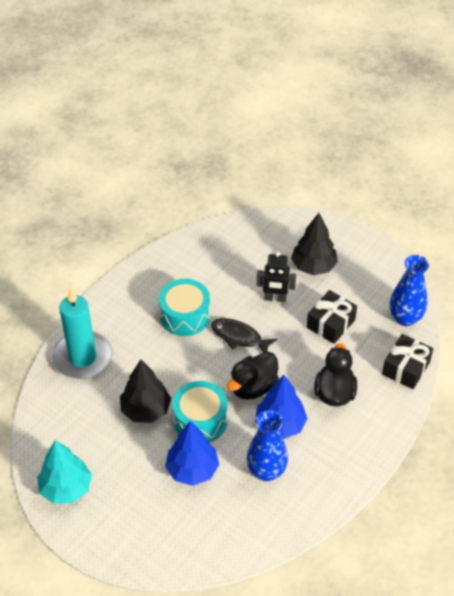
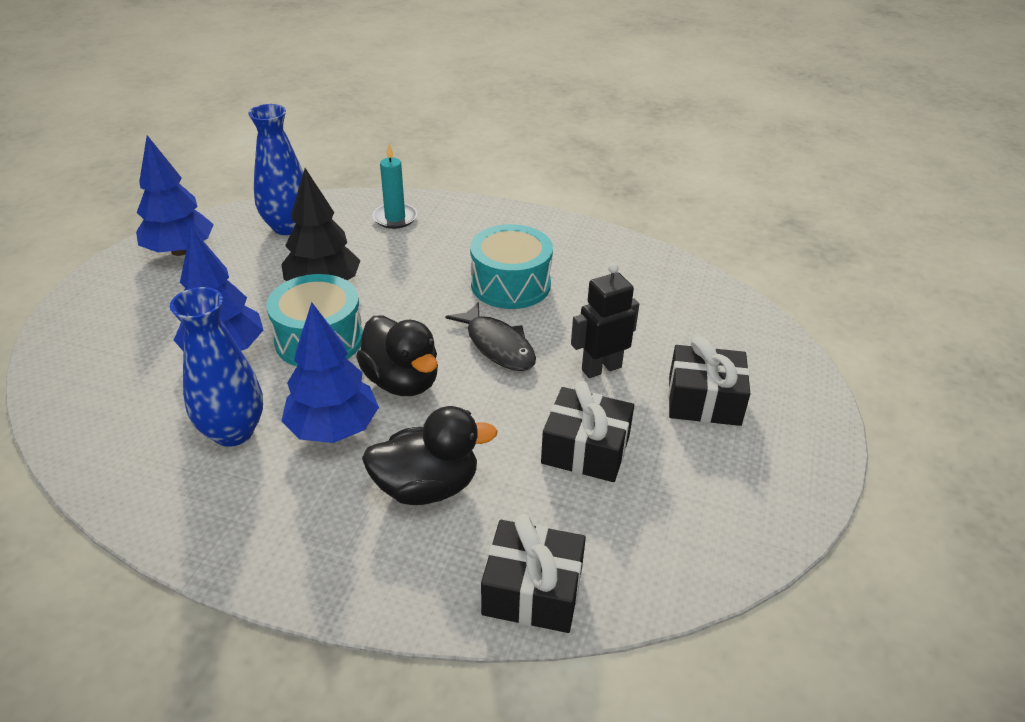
camera: 70 degrees right, 10 degrees down
(66, 488) = (180, 251): turquoise tree -> blue tree
(82, 357) = (395, 218): turquoise candle -> turquoise candle, size x0.53
(239, 337) = (497, 345): black fish -> black fish turned 135 degrees clockwise
(253, 387) = (402, 381): black duck -> black duck turned 150 degrees counterclockwise
(275, 298) = (601, 368): black robot -> black robot turned 75 degrees clockwise
(313, 266) = (704, 400): black tree -> black gift
(405, 318) = (666, 564): blue vase -> blue vase (288, 227)

